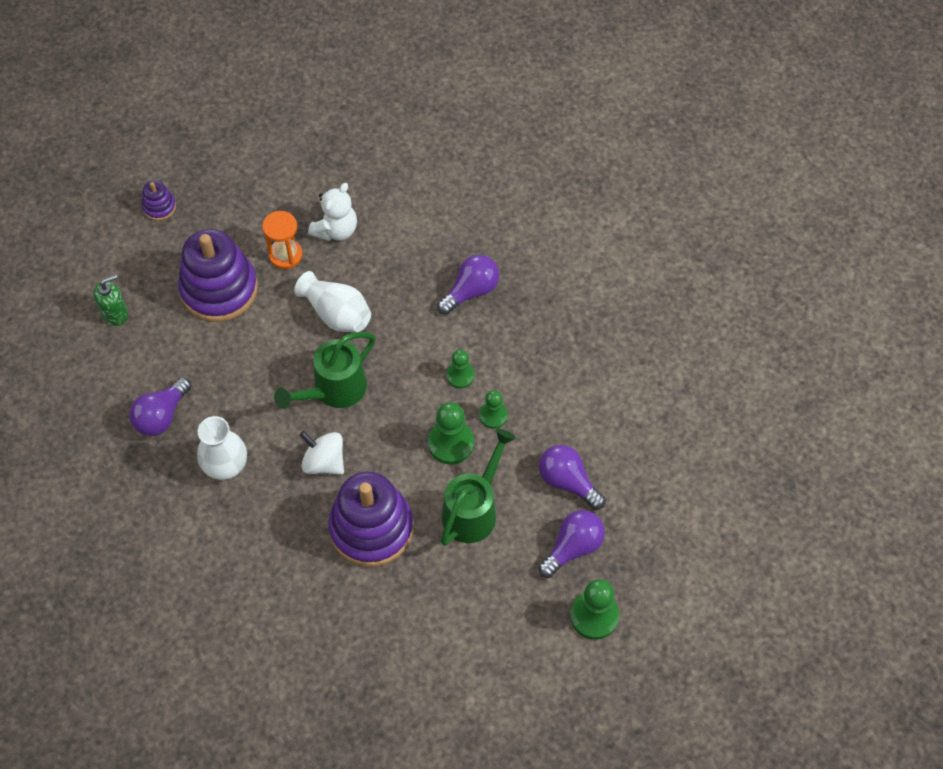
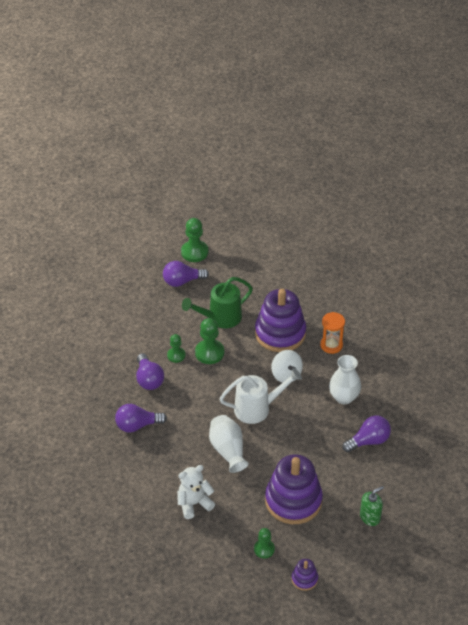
camera: 150 degrees left, 15 degrees down
(115, 314) = (370, 517): green soap dispenser -> green soap dispenser turned 150 degrees clockwise
(285, 255) = (237, 503): orange hourglass -> orange hourglass (331, 345)
(333, 391) = (257, 408): green watering can -> white watering can
(460, 376) = (179, 383): green pawn -> green pawn (264, 549)
(567, 482) = (161, 309): purple light bulb -> purple light bulb (149, 379)

